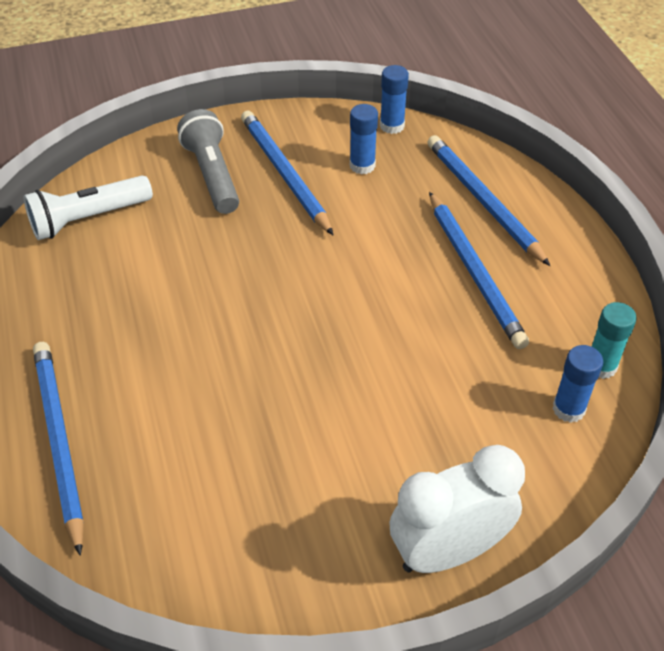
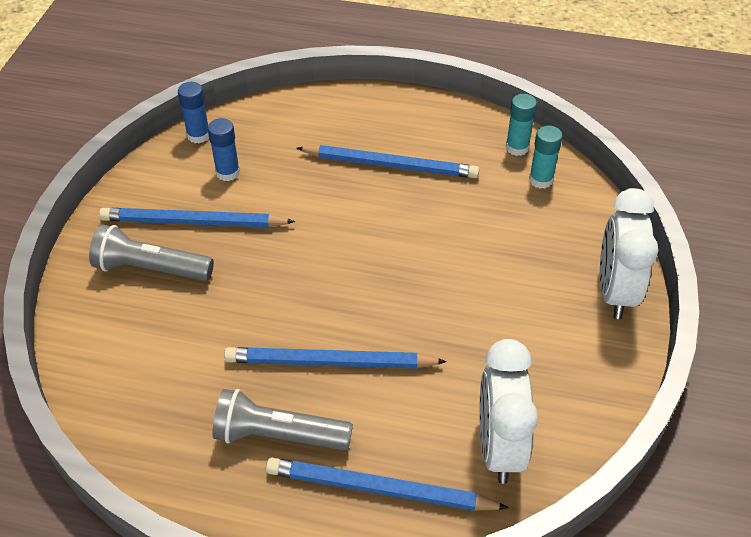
camera: 60 degrees left, 0 degrees up
(81, 341) = (278, 435): none -> grey flashlight
(88, 219) = (127, 378): white flashlight -> none
(158, 520) = (499, 447): none -> white clock
(483, 201) = (325, 127): blue pencil -> blue pencil (330, 362)
(568, 409) = (541, 180): blue glue stick -> turquoise glue stick

